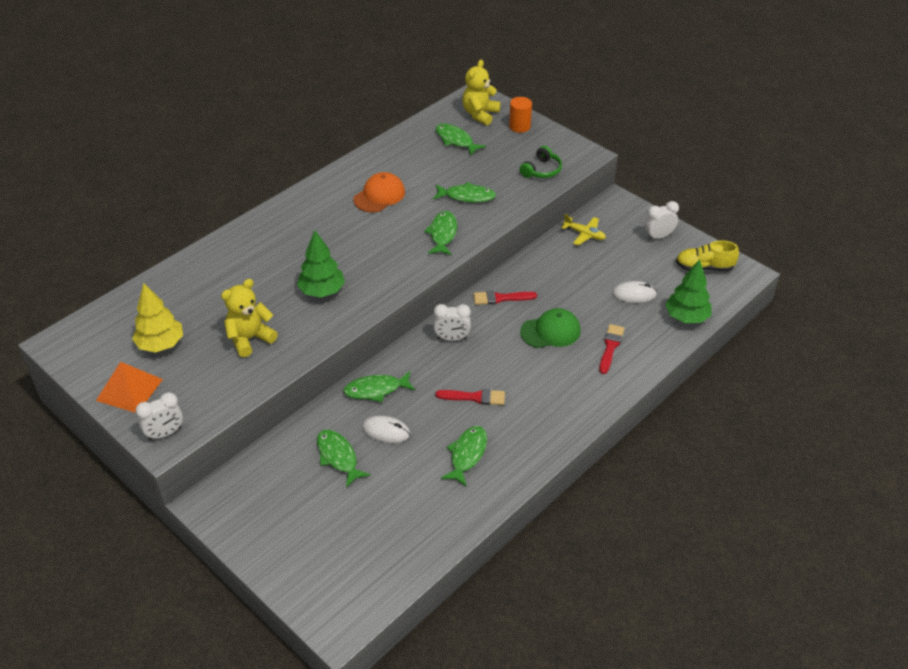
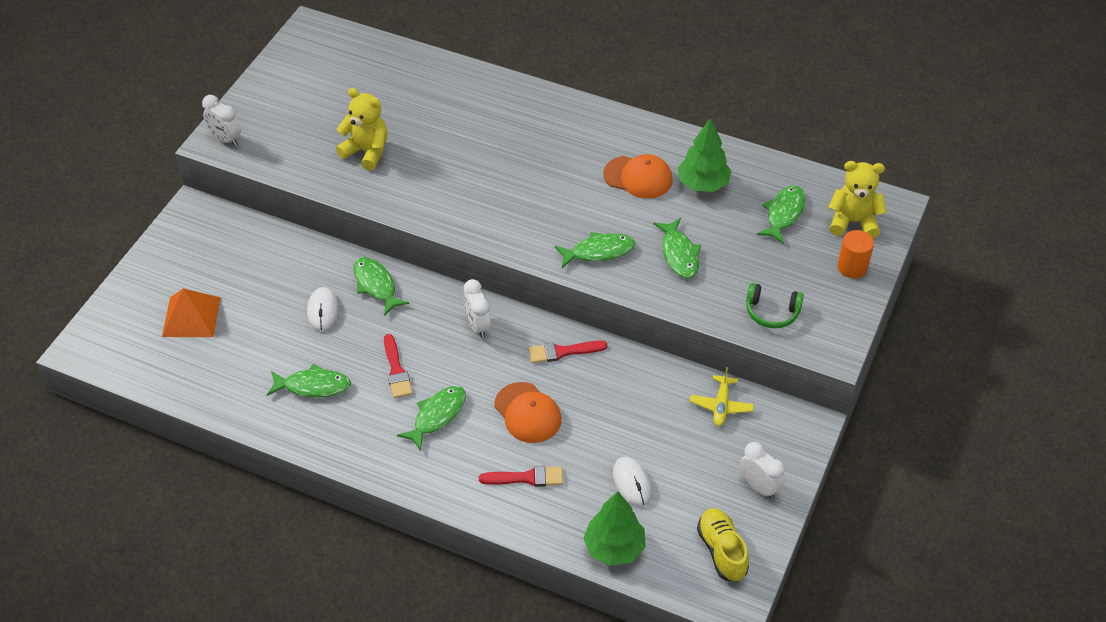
camera: 70 degrees right, 5 degrees up
(129, 389) = (270, 96): orange pyramid -> orange pyramid (191, 317)
(161, 344) = (335, 94): yellow tree -> none
(322, 291) = (458, 181): green tree -> green tree (703, 184)
(338, 457) = (277, 284): green fish -> green fish (437, 416)
(501, 298) = (563, 352): red brush -> red brush turned 75 degrees counterclockwise
(550, 331) = (527, 413): green cap -> orange cap

